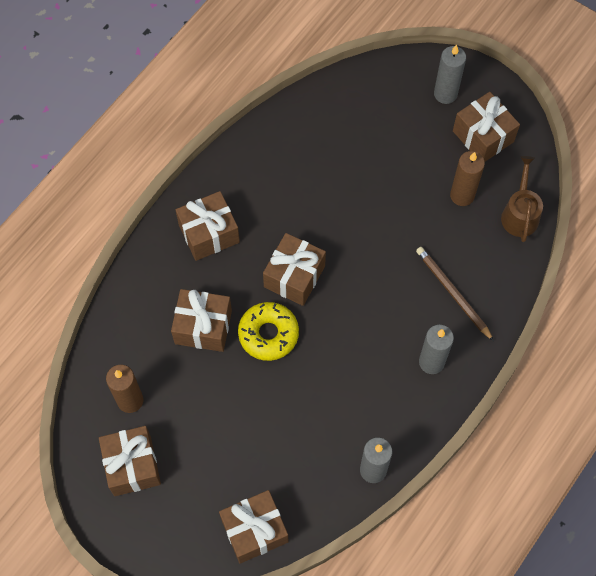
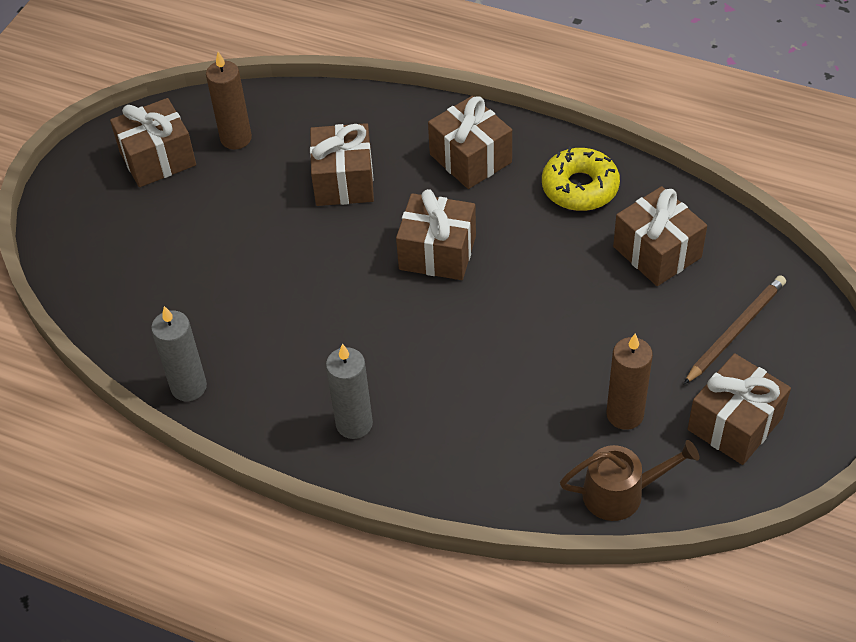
camera: 80 degrees right, 15 degrees down
(254, 530) = (94, 284): brown gift -> brown gift (657, 252)
(268, 334) = (350, 244): yellow donut -> yellow donut (580, 187)
(445, 94) = (786, 364): grey candle -> none
(453, 293) = (465, 430): brown pencil -> brown pencil (735, 330)

